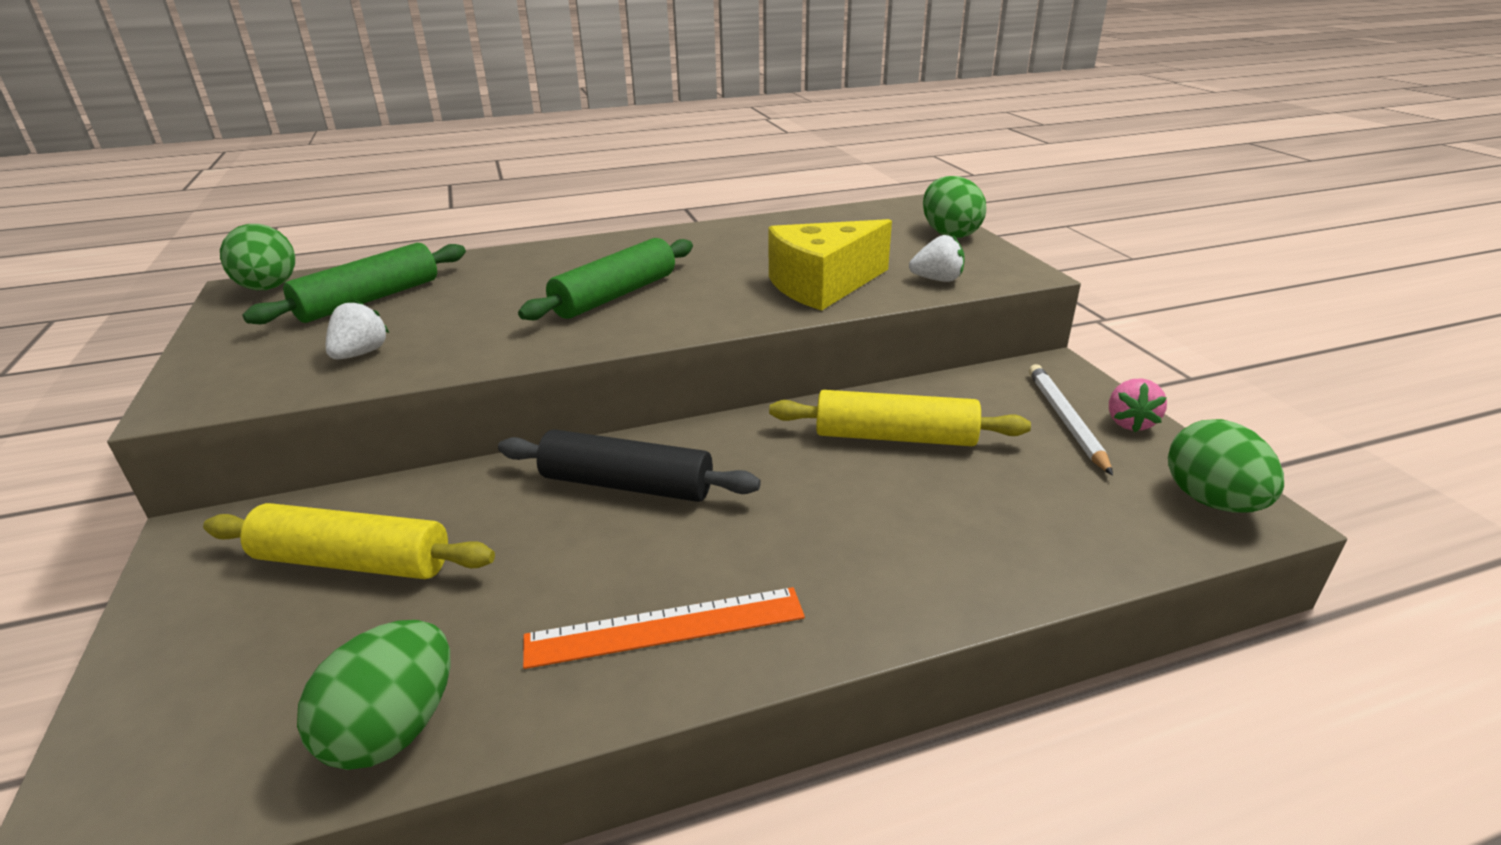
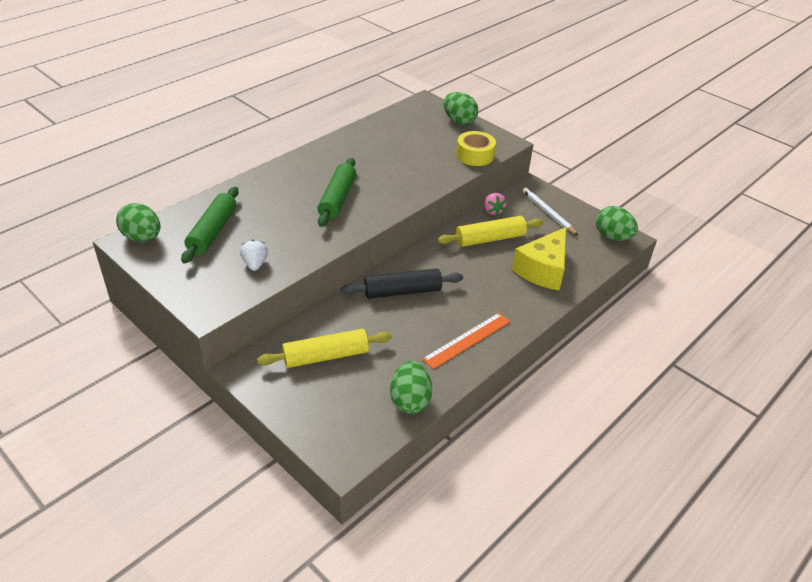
camera: 30 degrees left, 10 degrees up
(822, 285) = (428, 170): yellow cheese -> yellow cheese (543, 270)
(937, 280) = (475, 155): white strawberry -> yellow tape
(1130, 423) = (571, 208): pink strawberry -> pink strawberry (493, 211)

